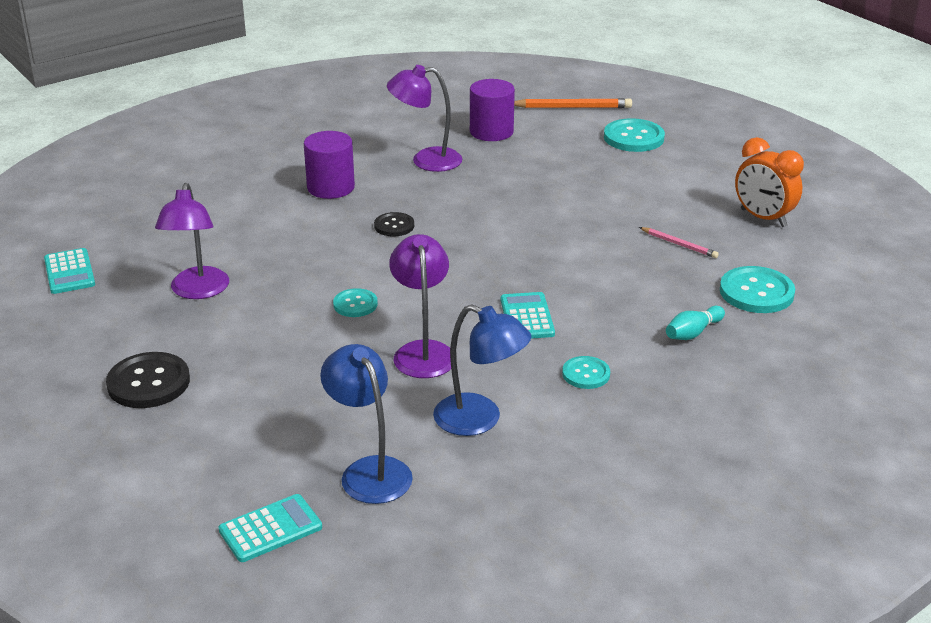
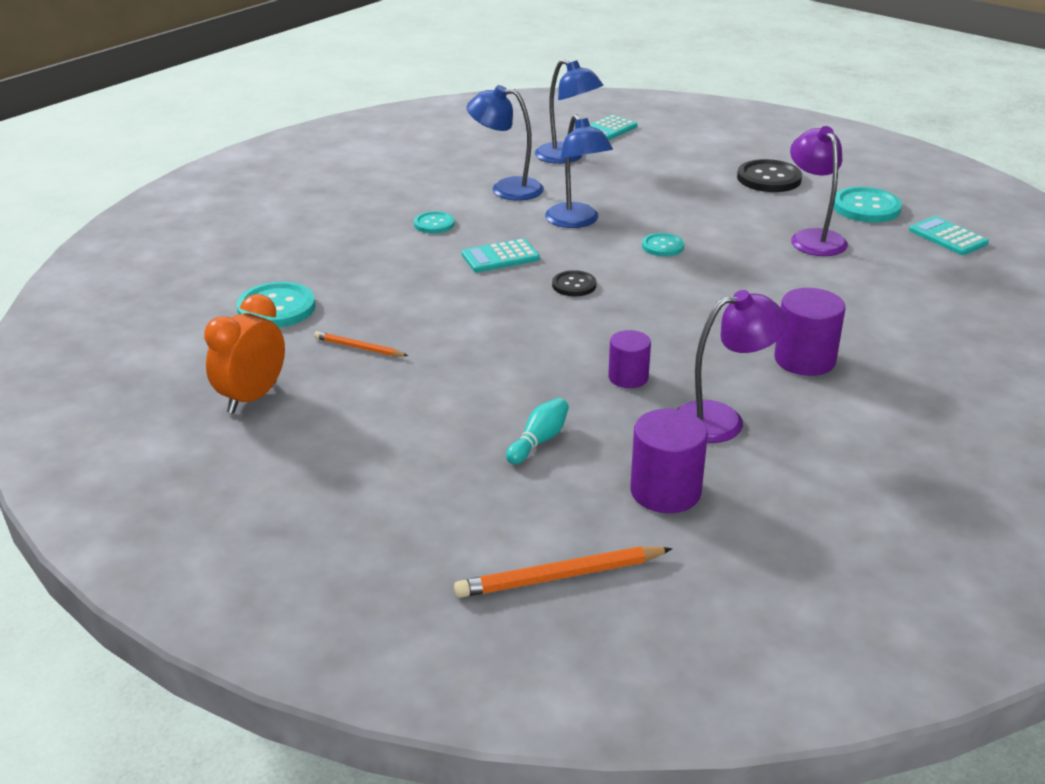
camera: 165 degrees right, 0 degrees up
(394, 226) = (689, 323): black button -> black button (574, 285)
(423, 351) = (576, 221): purple lamp -> blue lamp
(472, 194) = (628, 377): none -> purple cylinder
(527, 317) = (500, 257): turquoise calculator -> turquoise calculator turned 90 degrees clockwise
(633, 137) = (438, 517): turquoise button -> turquoise button (866, 207)
(679, 244) = (359, 348): pink pencil -> orange pencil
(693, 333) = (343, 264): turquoise bowling pin -> turquoise bowling pin (539, 441)
(763, 218) = (252, 398): orange clock -> orange clock turned 90 degrees counterclockwise

